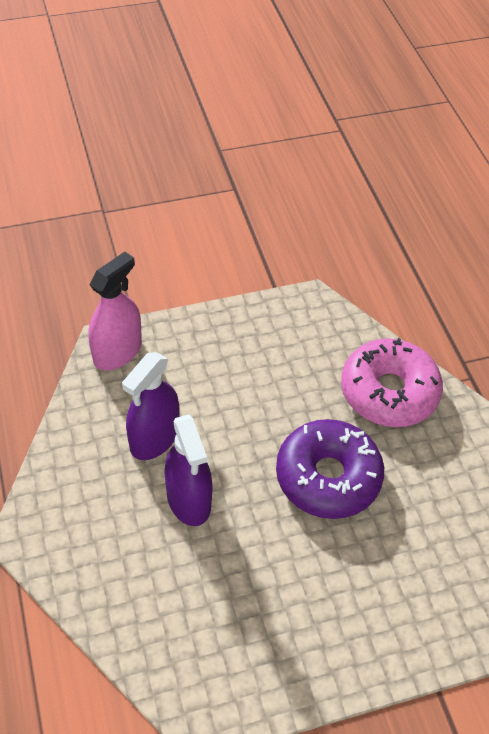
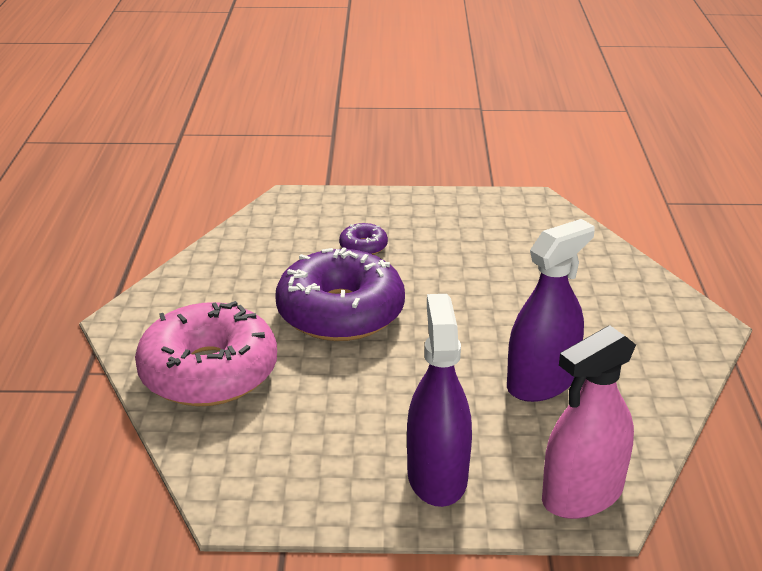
camera: 160 degrees left, 20 degrees down
(189, 499) = (510, 322): purple spray bottle -> purple spray bottle (437, 476)
(348, 575) = (363, 246): none -> purple donut

